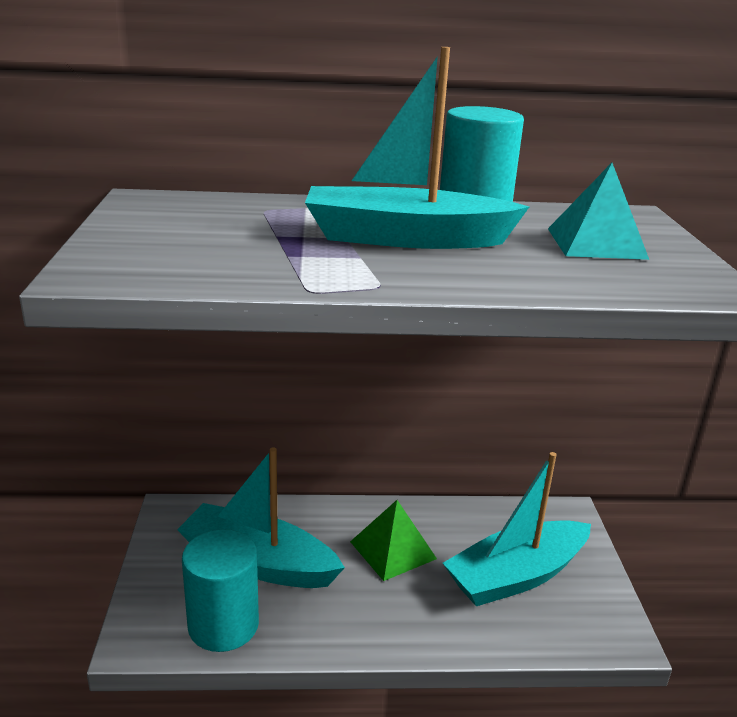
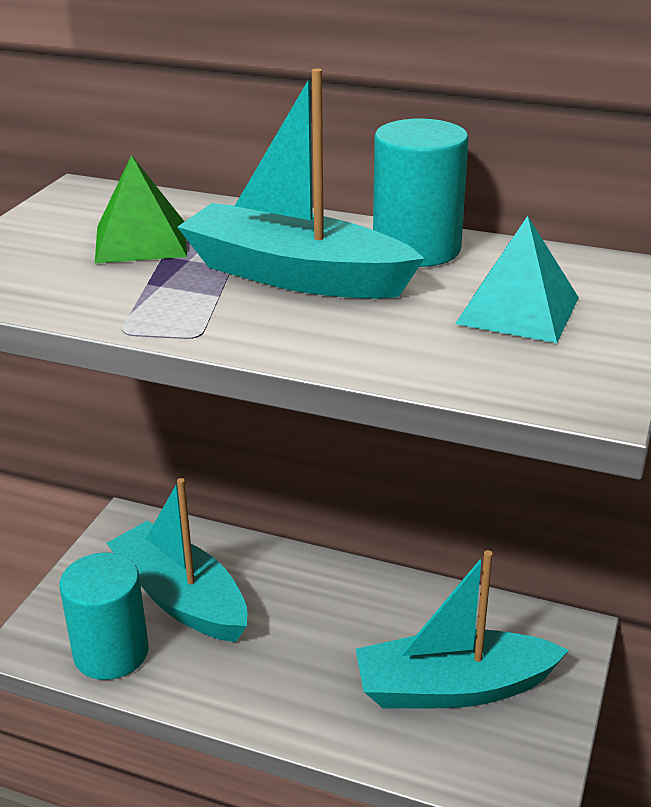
camera: 25 degrees right, 5 degrees up
(393, 550) = (330, 621): green pyramid -> green pyramid (141, 241)

